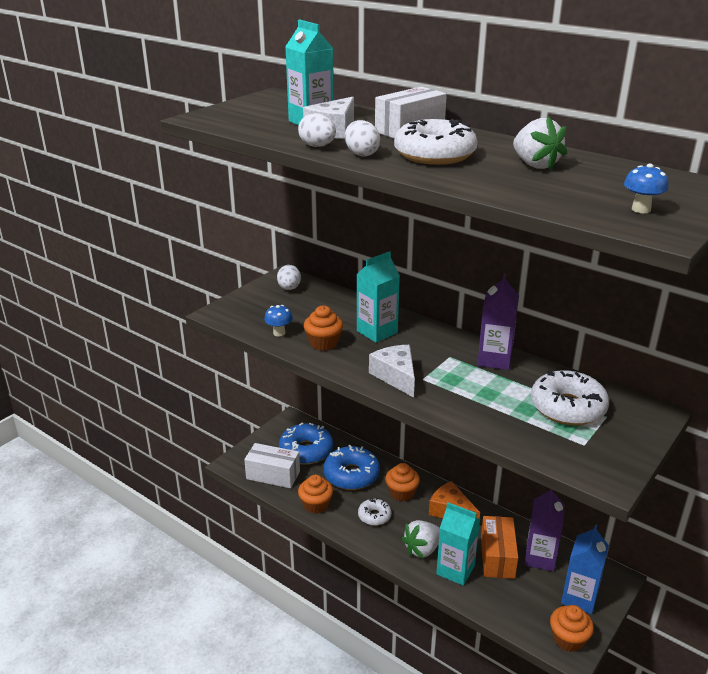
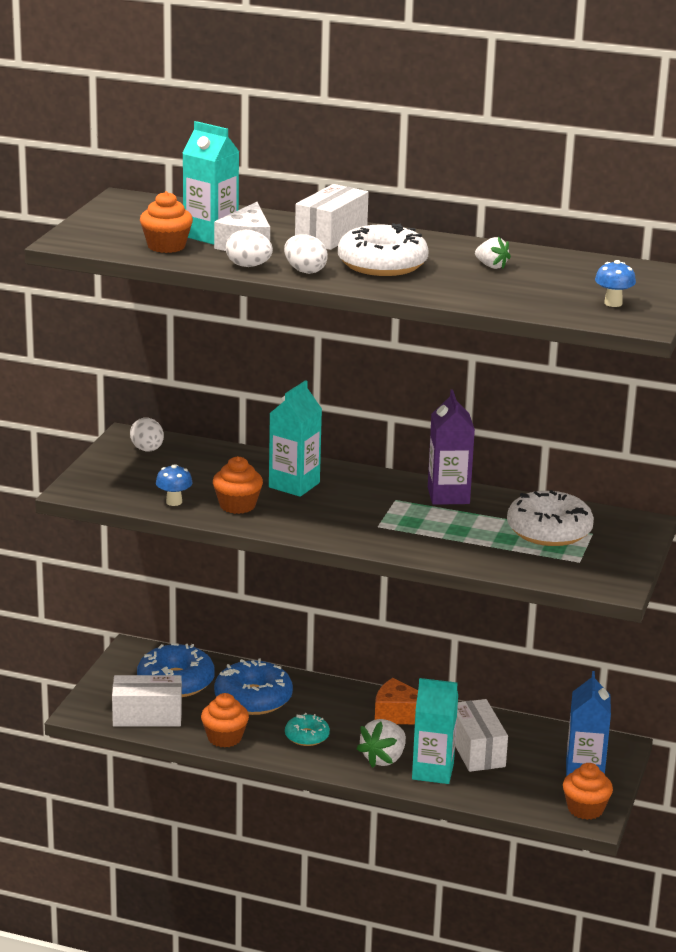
camera: 20 degrees left, 5 degrees down
(374, 516) = (307, 736): white donut -> turquoise donut
(396, 376) = (346, 528): white cheese -> none
(401, 493) = (329, 707): orange cupcake -> orange cupcake (166, 246)
(497, 557) = (476, 750): orange box -> white box
(535, 165) = (491, 266): white strawberry -> white strawberry, size x0.60
(540, 558) = (526, 742): purple carton -> none

